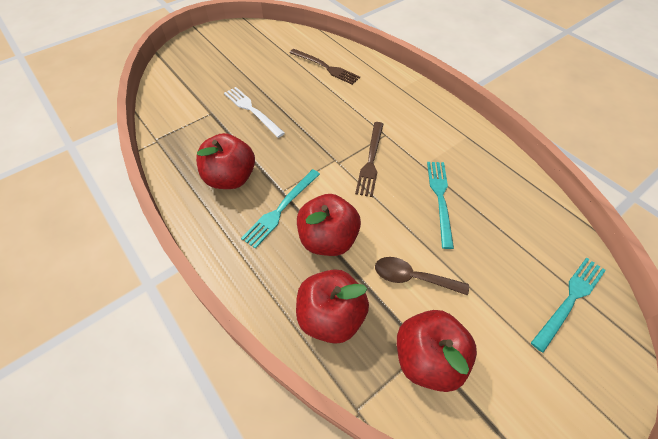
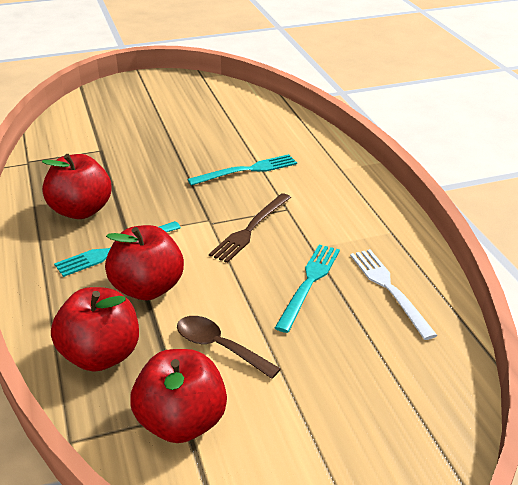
camera: 20 degrees right, 20 degrees down
(252, 110) = (147, 156): white fork -> white fork (389, 289)
(325, 67) = (261, 132): brown fork -> none
(570, 300) = (403, 421): turquoise fork -> turquoise fork (247, 170)

